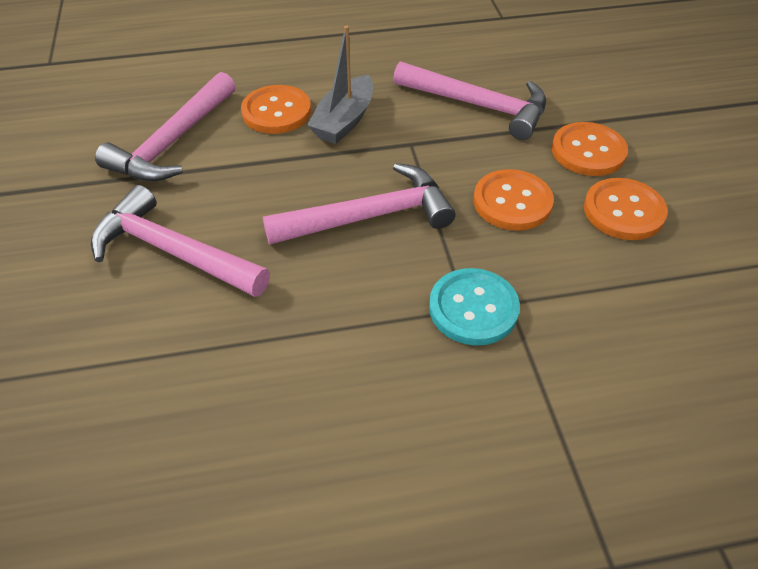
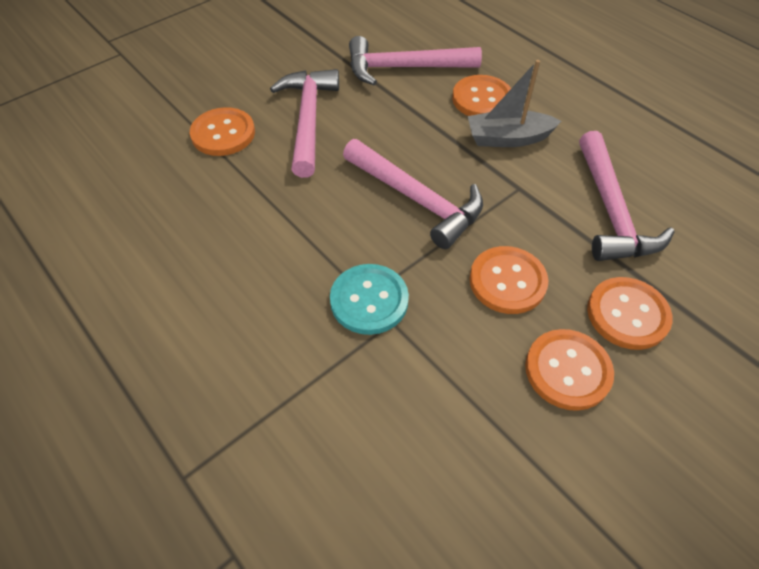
camera: 60 degrees right, 5 degrees up
(116, 342) = (223, 134): none -> orange button

